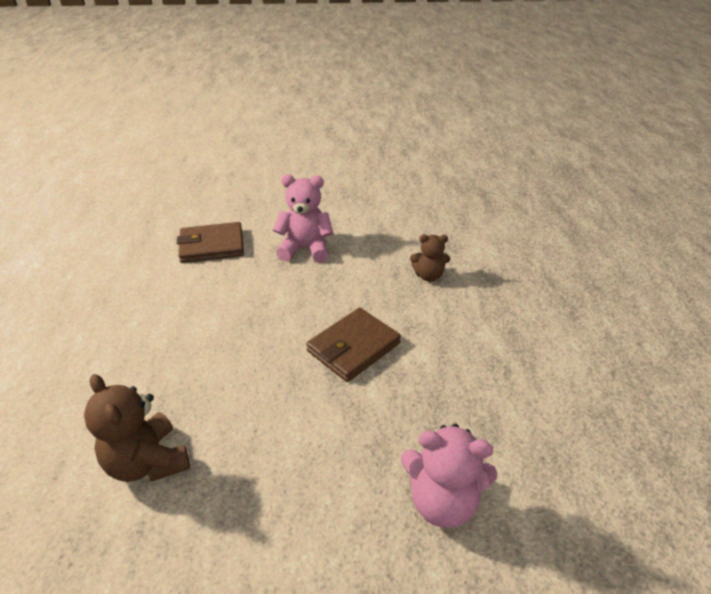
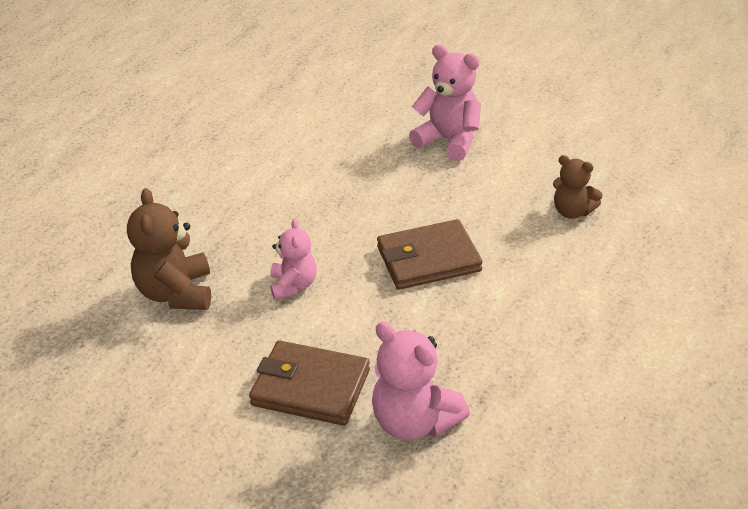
camera: 30 degrees right, 0 degrees up
(212, 246) = (349, 109): brown wallet -> brown wallet (311, 387)
(256, 411) = (293, 285): none -> pink teddy bear

